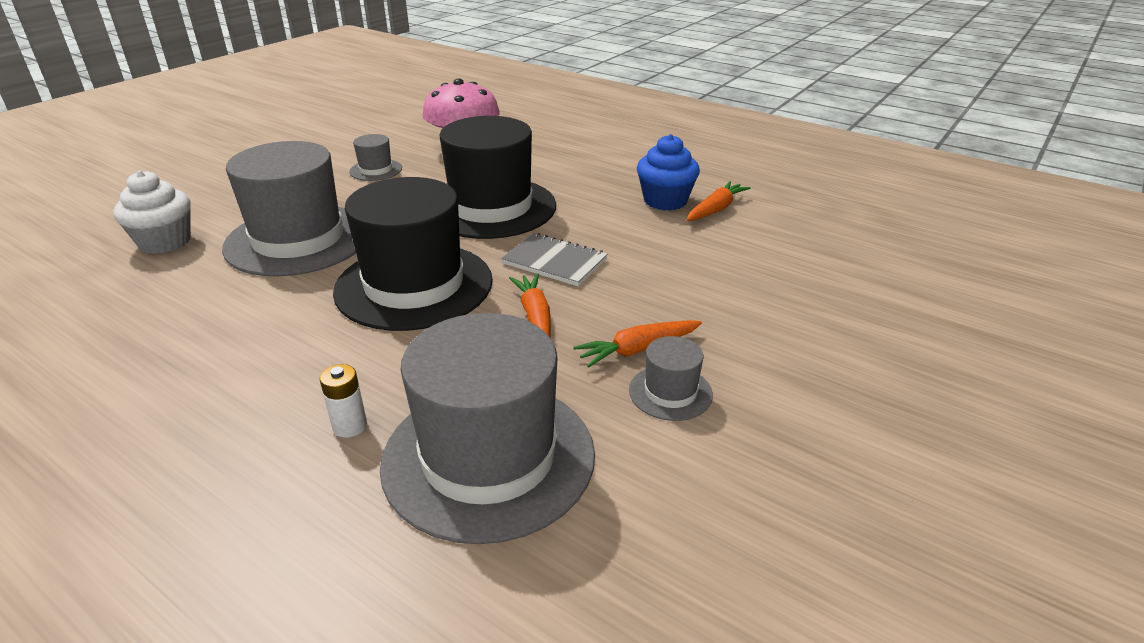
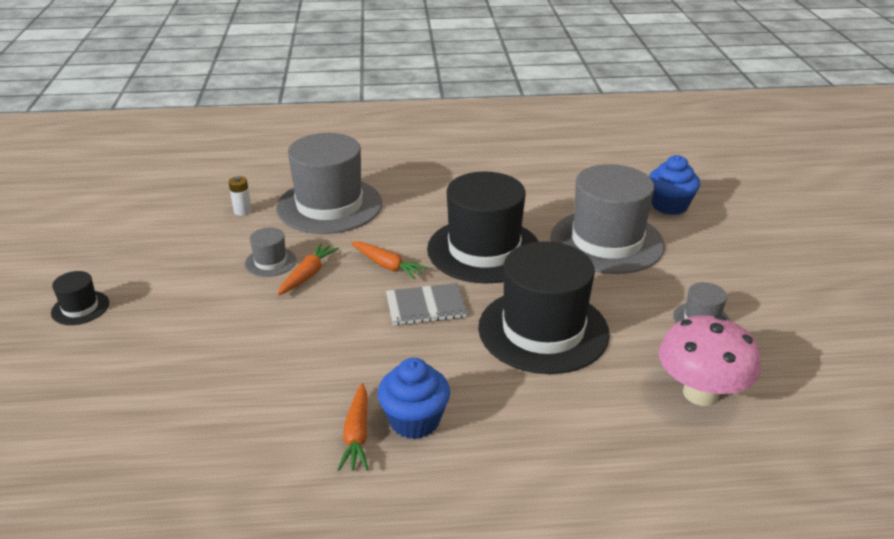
camera: 140 degrees right, 0 degrees up
(165, 242) = (669, 206): white cupcake -> blue cupcake
(350, 426) = (402, 190): white battery -> white battery (242, 211)
(990, 449) = (80, 308): none -> black hat

